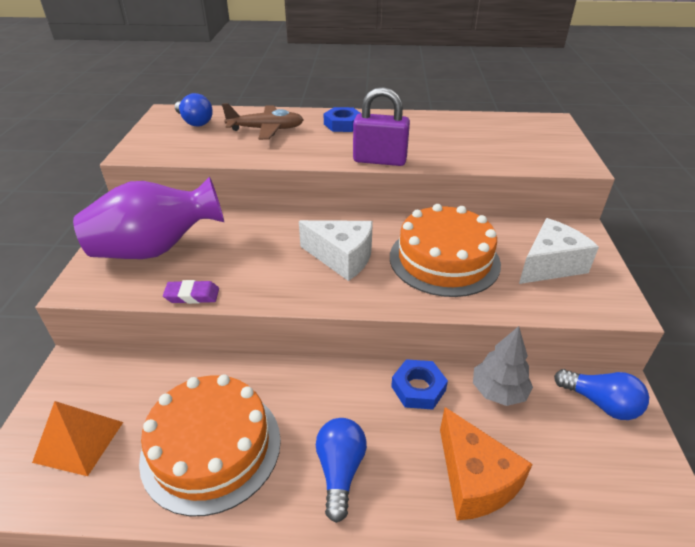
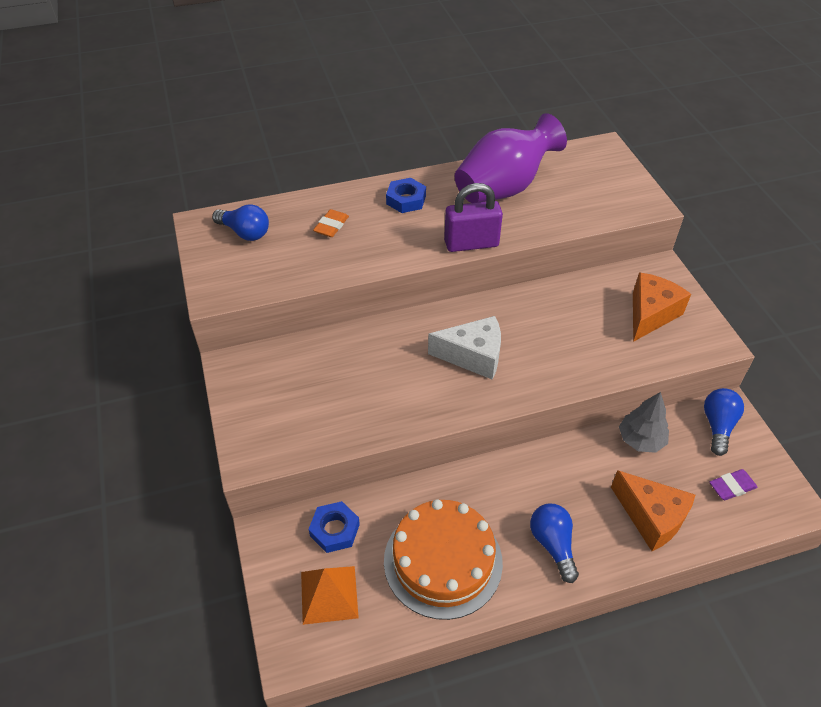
camera: 20 degrees left, 10 degrees up
(156, 249) = (292, 396): purple vase -> purple vase (504, 188)
(192, 295) = (364, 435): purple eraser -> purple eraser (732, 487)
(266, 129) = (331, 226): brown plane -> orange eraser
(418, 388) = (578, 457): blue nut -> blue nut (335, 530)
(444, 260) = (562, 333): orange cake -> none
(550, 265) = (650, 314): white cheese -> orange cheese
(600, 403) = (717, 426): blue light bulb -> blue light bulb turned 90 degrees counterclockwise

